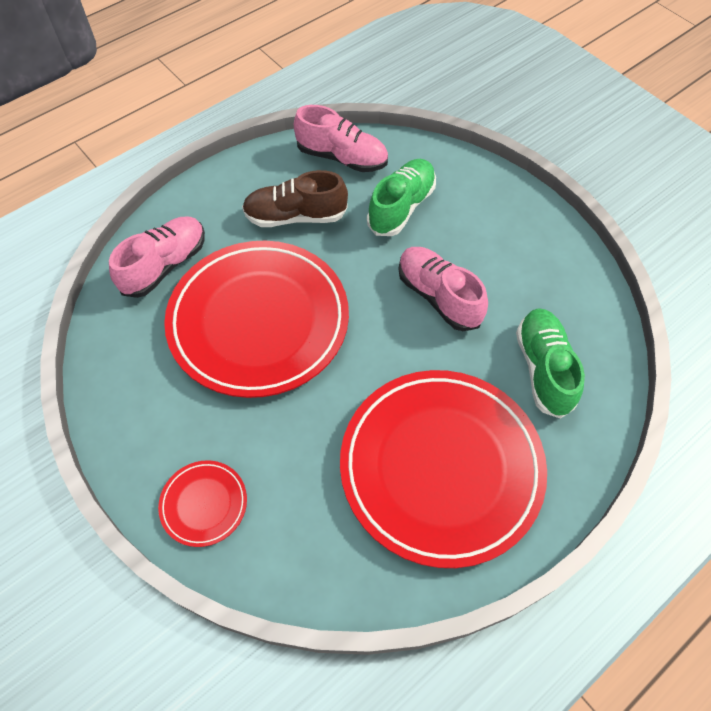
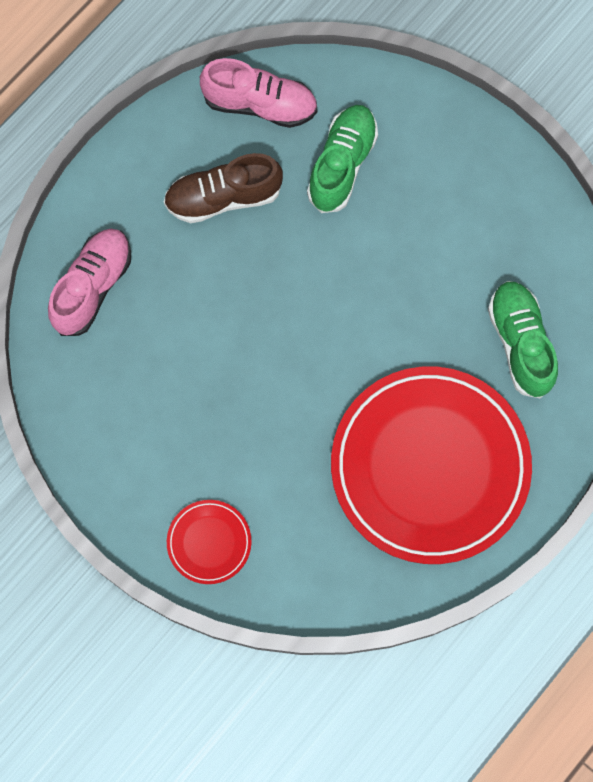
camera: 10 degrees left, 15 degrees up
(259, 321) = (214, 338): red plate -> none
(438, 296) = (401, 275): pink shoe -> none

